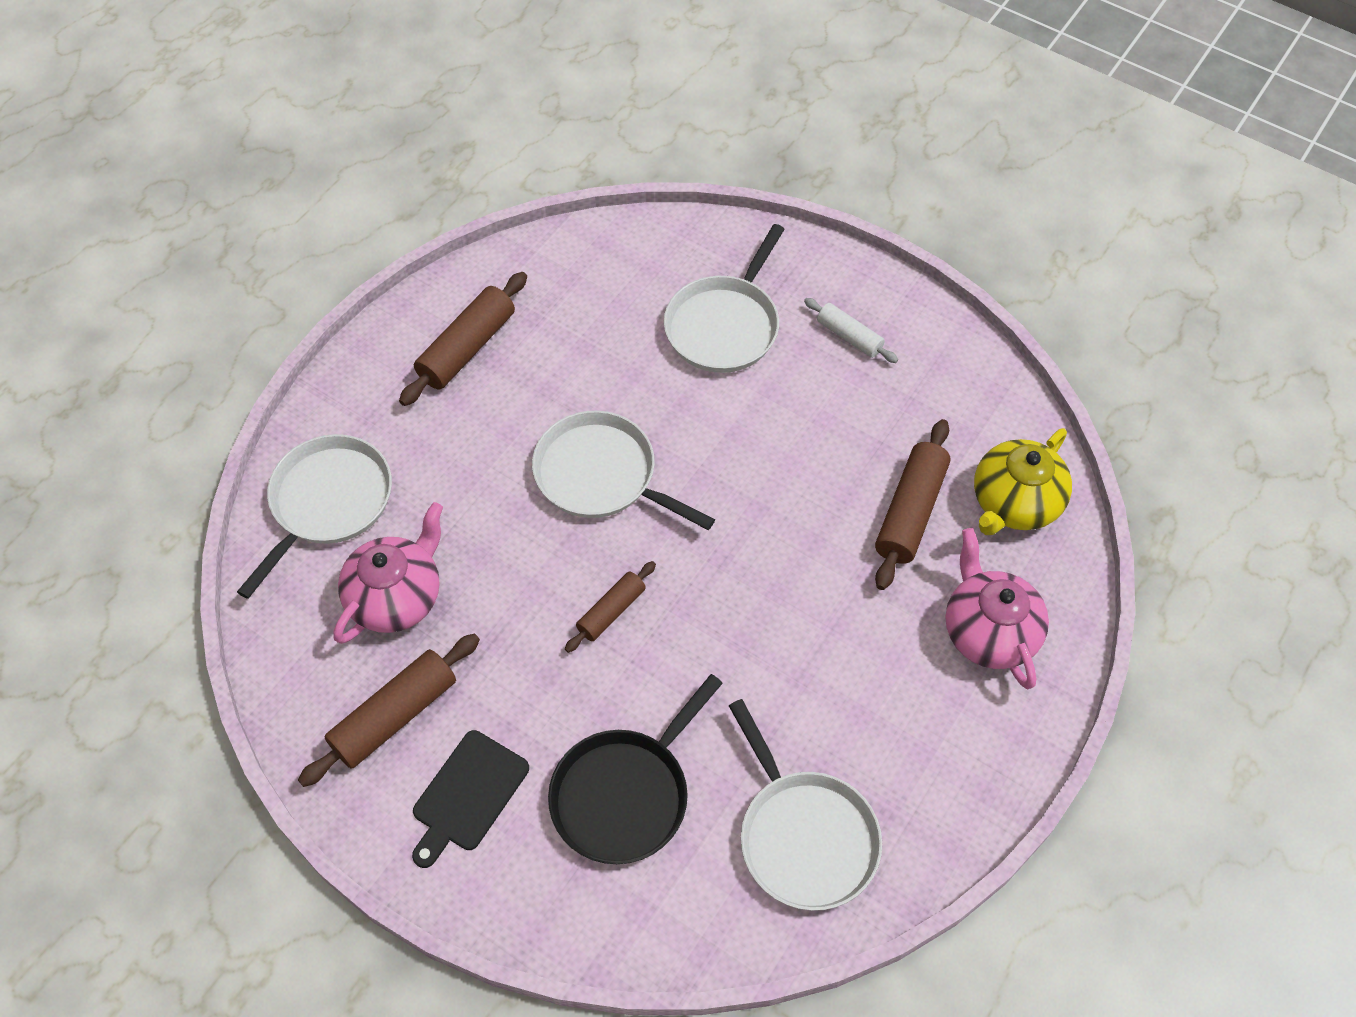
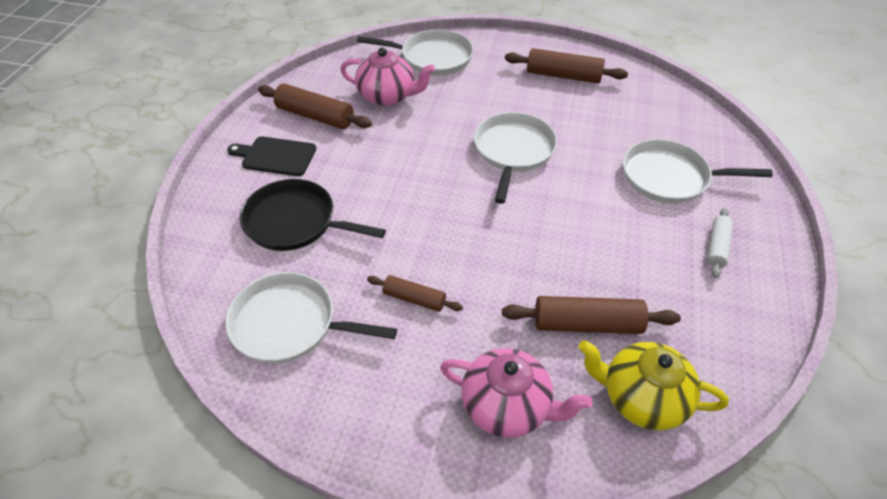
camera: 70 degrees right, 10 degrees down
(611, 611) = (419, 182): brown rolling pin -> brown rolling pin (414, 299)
(804, 837) = (289, 324): white pan -> white pan turned 60 degrees clockwise
(989, 631) = (507, 406): pink teapot -> pink teapot turned 60 degrees clockwise

